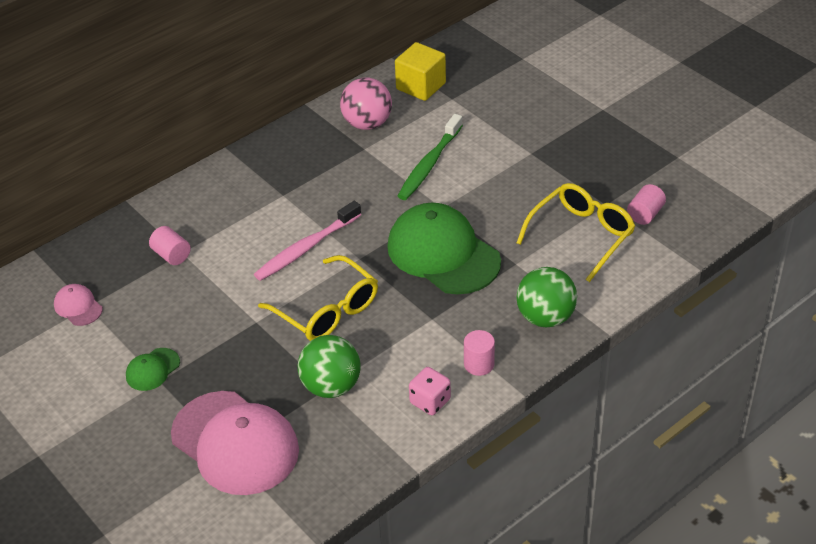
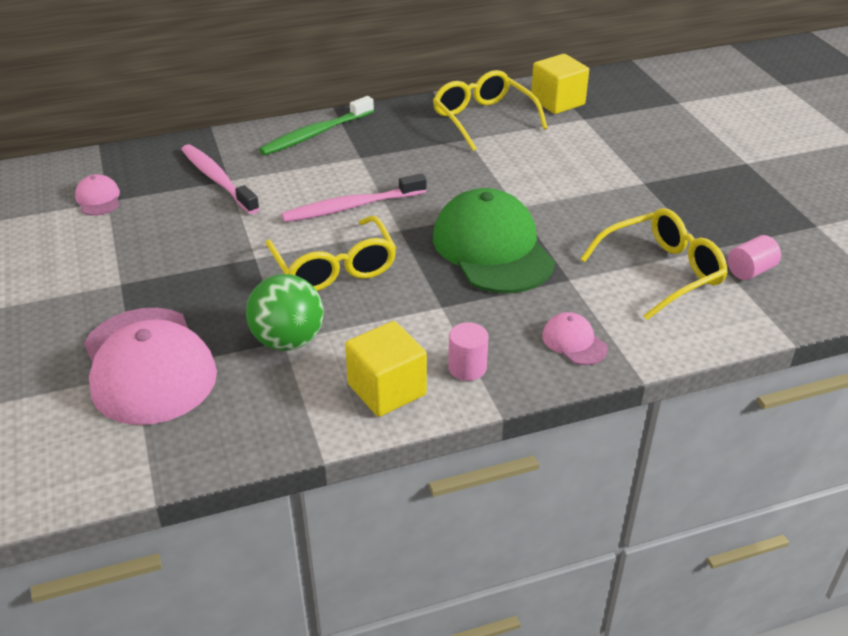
camera: 20 degrees right, 5 degrees down
(152, 369) = (122, 271): green cap -> none
(172, 255) = (217, 179): pink cylinder -> pink toothbrush
(367, 123) = (483, 119): pink ball -> yellow glasses
(429, 164) = (526, 167): green toothbrush -> green toothbrush (315, 134)
(430, 401) = (387, 389): pink dice -> yellow cube
(545, 317) = (574, 342): green ball -> pink cap

